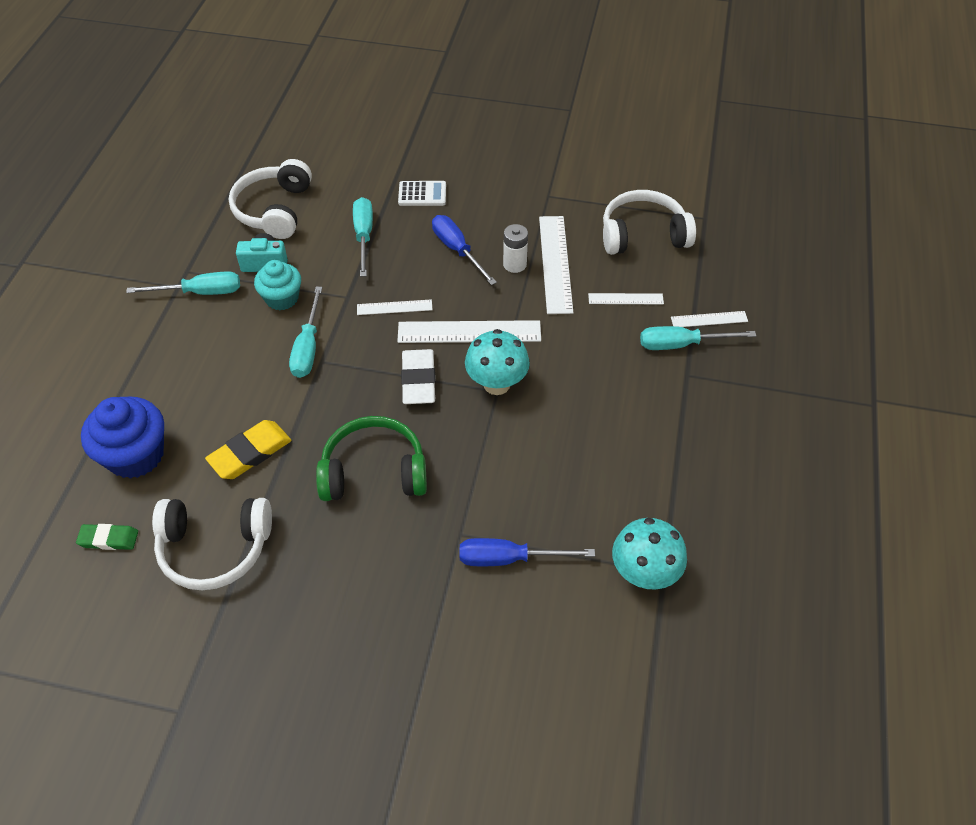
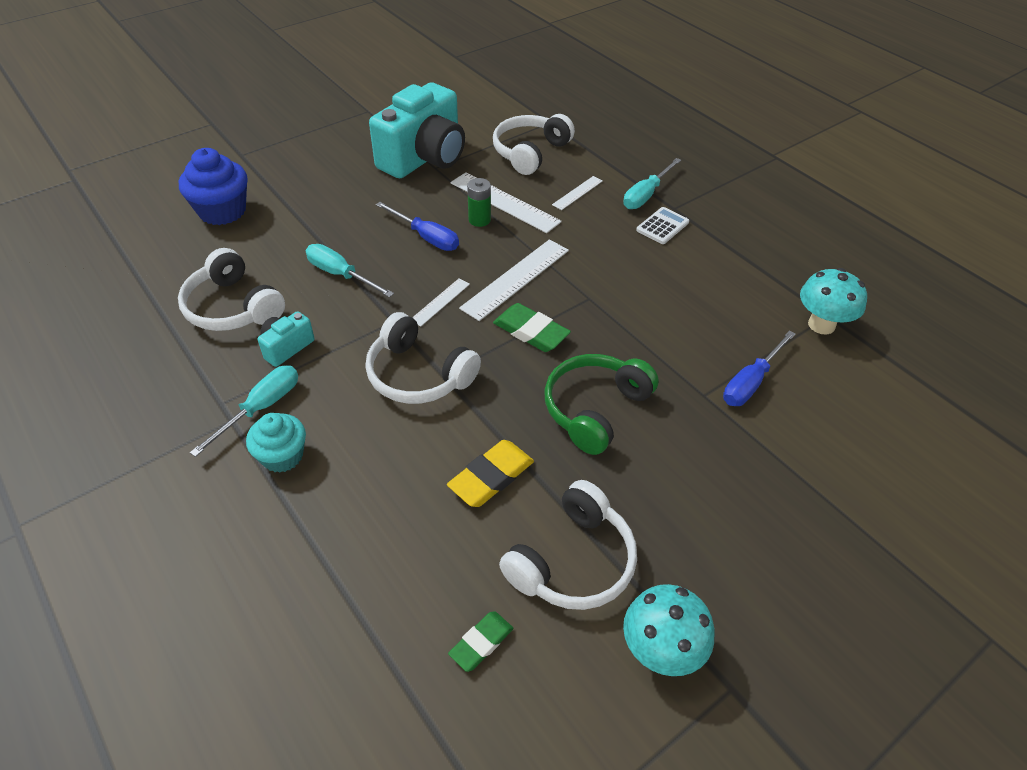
camera: 50 degrees left, 5 degrees down
(135, 455) = (401, 564): blue cupcake -> blue cupcake (222, 211)
(250, 453) = (491, 477): yellow eraser -> yellow eraser turned 45 degrees clockwise
(282, 298) = (342, 359): turquoise cupcake -> turquoise cupcake (282, 456)
(308, 348) = (418, 375): turquoise screwdriver -> white headphones
(418, 380) = (531, 331): white eraser -> green eraser
(422, 194) = (343, 221): white calculator -> white calculator (662, 226)
(457, 250) = (426, 237): blue screwdriver -> blue screwdriver turned 150 degrees counterclockwise
(496, 384) = (582, 294): turquoise mushroom -> turquoise mushroom (660, 650)
(514, 264) = (479, 220): white battery -> green battery
(552, 181) = (424, 158): none -> turquoise camera
(709, 319) = (638, 172): white ruler -> none

